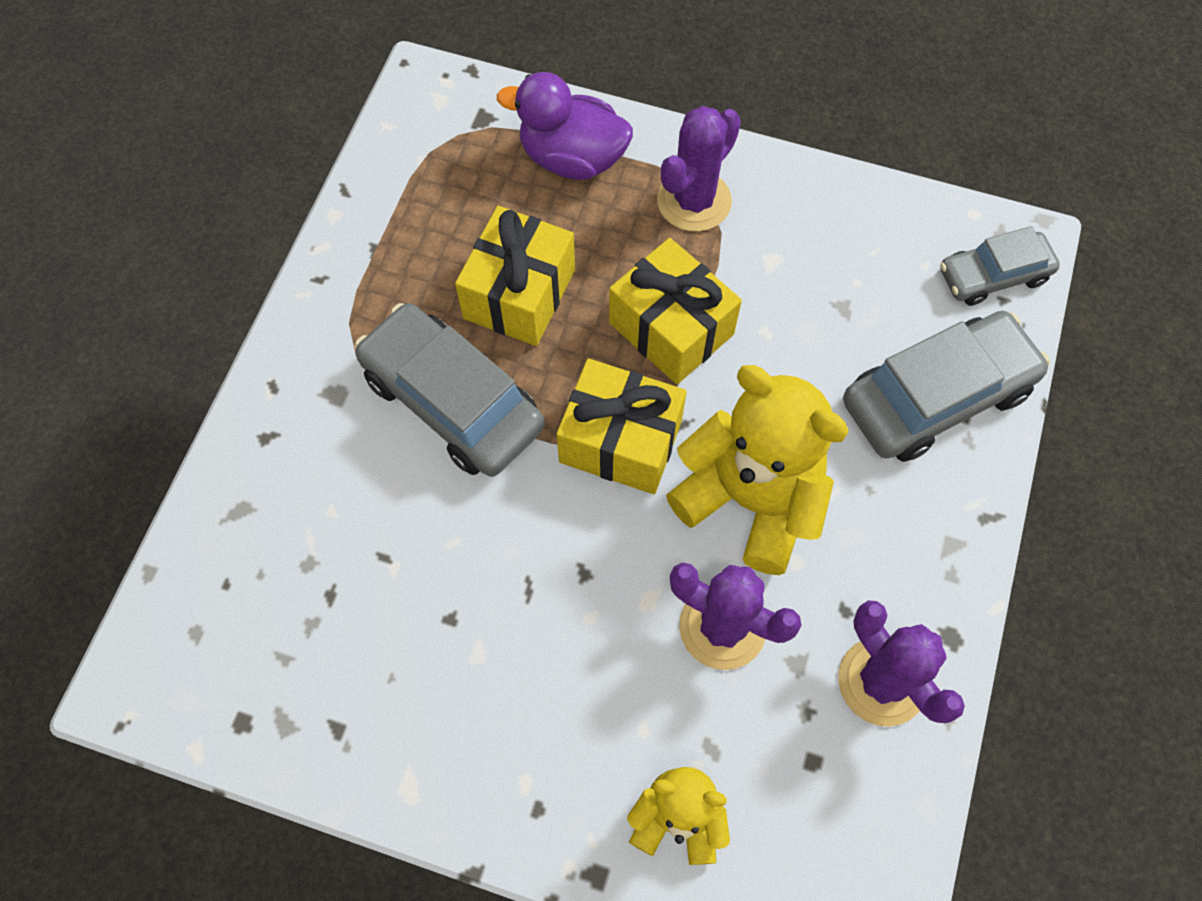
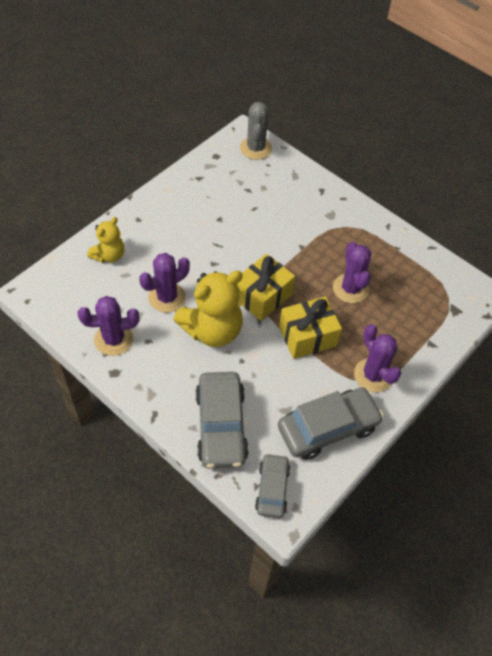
camera: 110 degrees right, 10 degrees down
(178, 637) = (255, 148): none -> grey cactus
(452, 401) = (309, 249): grey car -> grey car (327, 428)
(519, 294) = (350, 289): yellow gift -> purple cactus
(572, 158) = (418, 336): purple duck -> none

